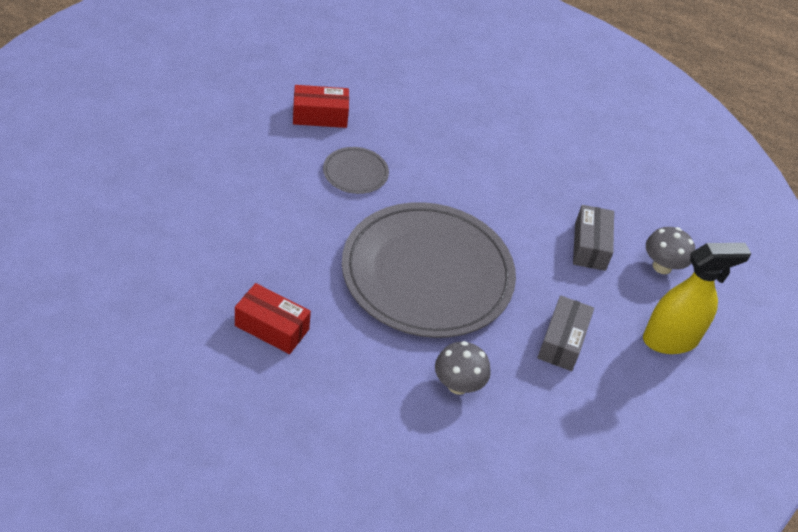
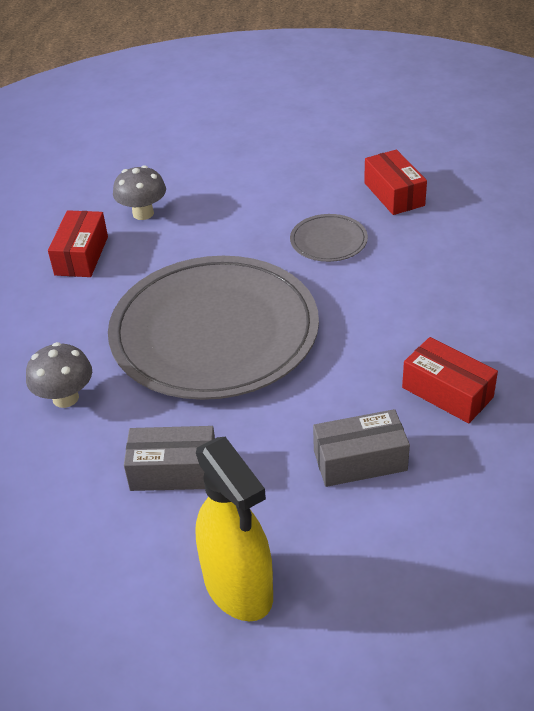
camera: 80 degrees right, 5 degrees down
(548, 183) = (447, 392): none -> red box
(662, 266) = (378, 550): grey mushroom -> grey mushroom (143, 213)

